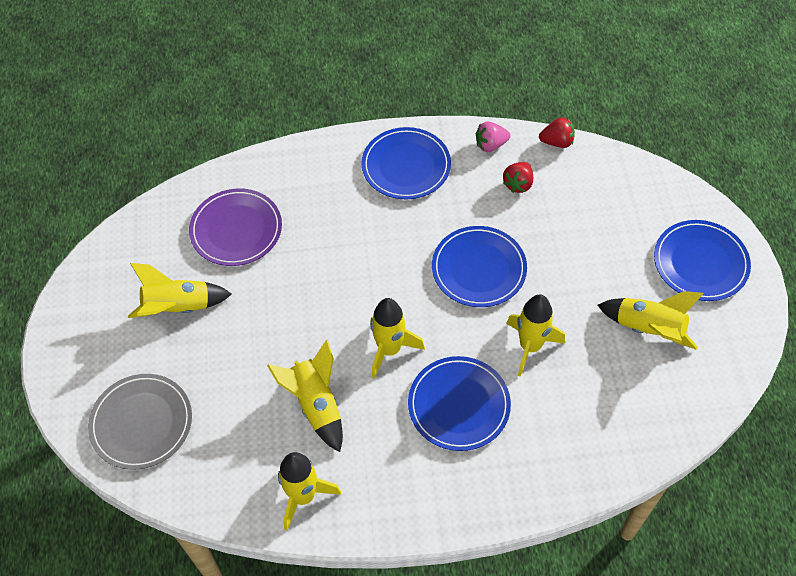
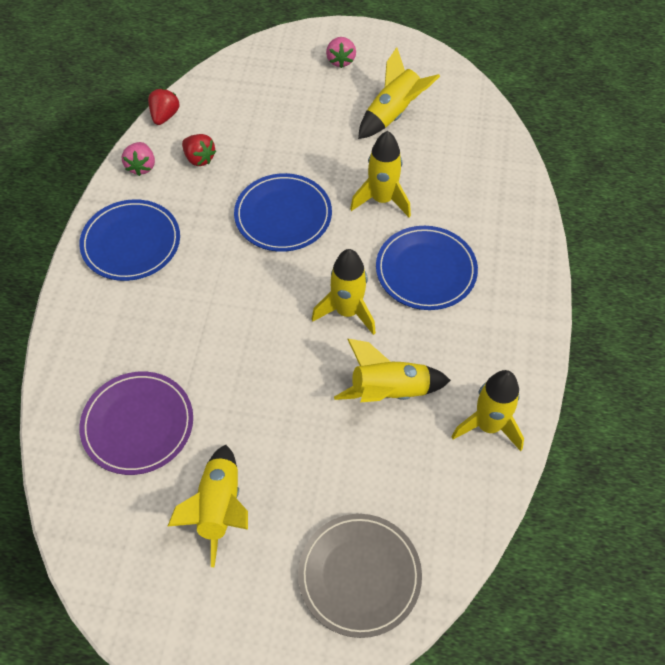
camera: 75 degrees left, 0 degrees up
(700, 263) = (340, 60): blue plate -> pink strawberry

